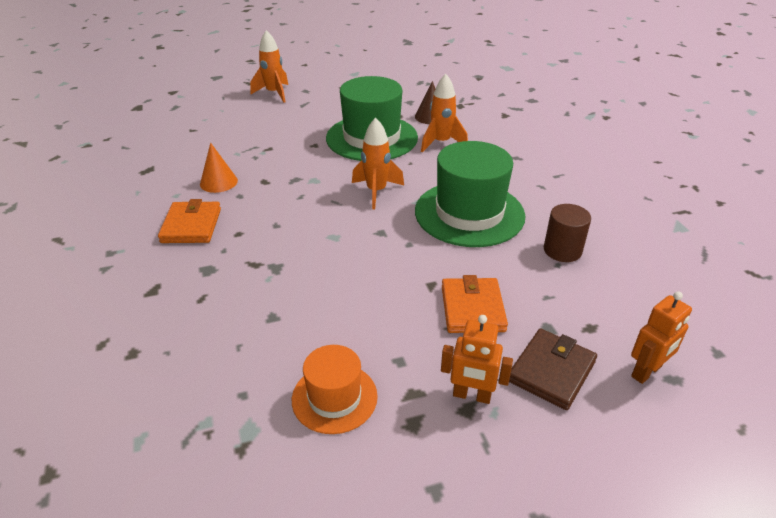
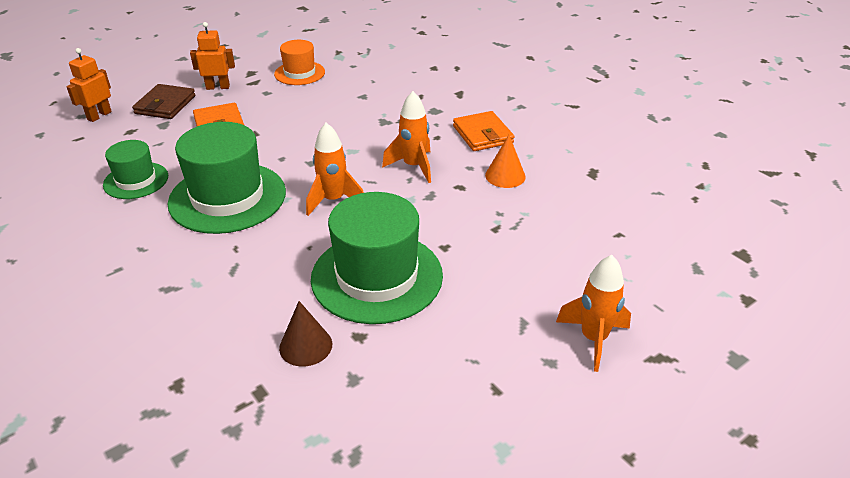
camera: 160 degrees right, 0 degrees up
(441, 143) = (276, 291): orange rocket -> orange rocket (413, 166)
(562, 250) = (136, 180): brown cylinder -> green hat

